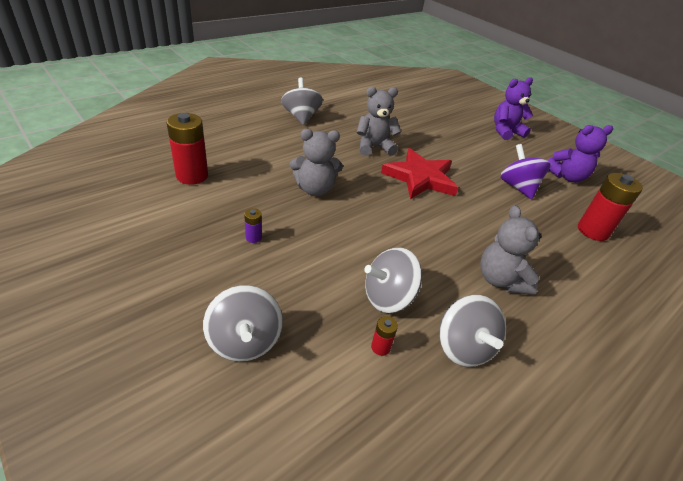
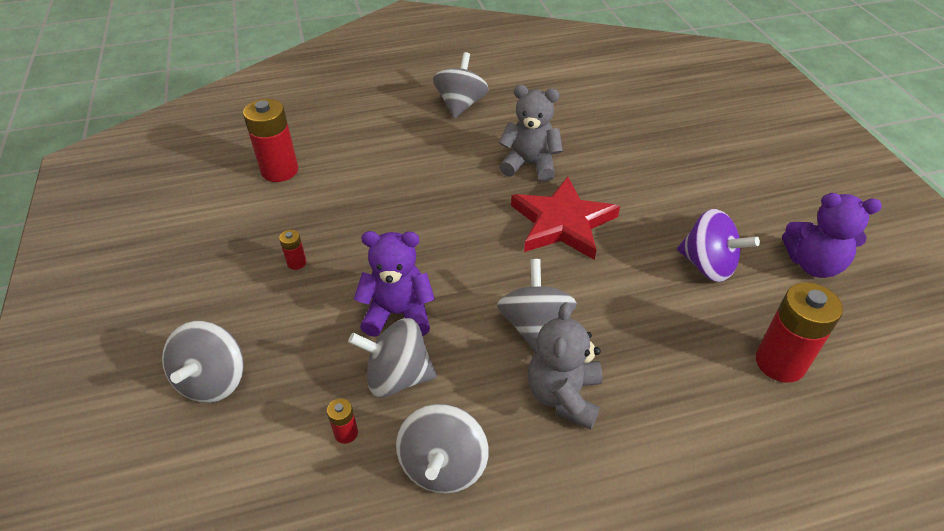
camera: 30 degrees right, 5 degrees up
(253, 237) = (296, 263): purple battery -> red battery
(315, 189) = (408, 214): grey teddy bear -> none
(451, 242) = (534, 326): none -> grey spinning top
(505, 132) = (766, 168): purple teddy bear -> purple teddy bear (398, 314)
(517, 187) = (708, 265): purple spinning top -> purple spinning top turned 120 degrees clockwise

